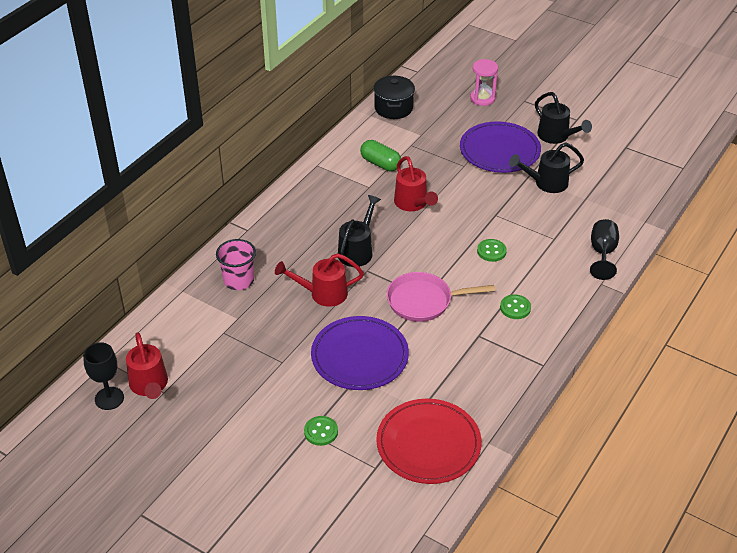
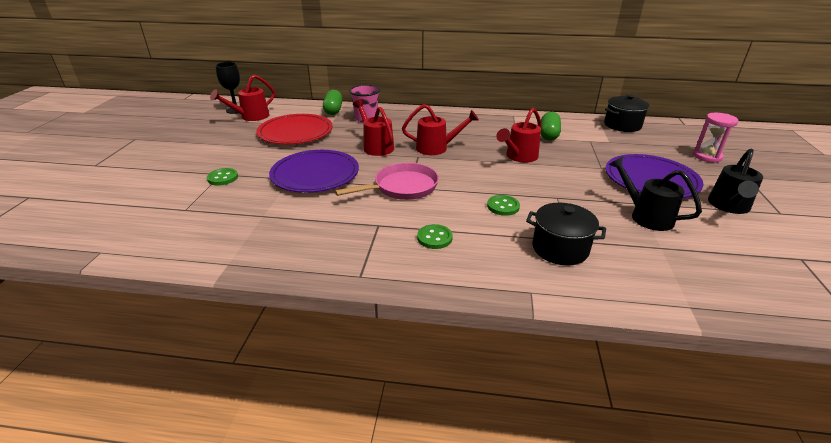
camera: 65 degrees right, 10 degrees down
(188, 302) = (333, 110): none -> green capsule
(357, 251) = (436, 148): black watering can -> red watering can
(423, 301) = (402, 187): pink pan -> pink pan turned 90 degrees clockwise
(428, 444) = (218, 229): red plate -> red plate (295, 133)
(562, 247) = (560, 248): none -> black pot
(602, 253) = (585, 281): black goblet -> none

